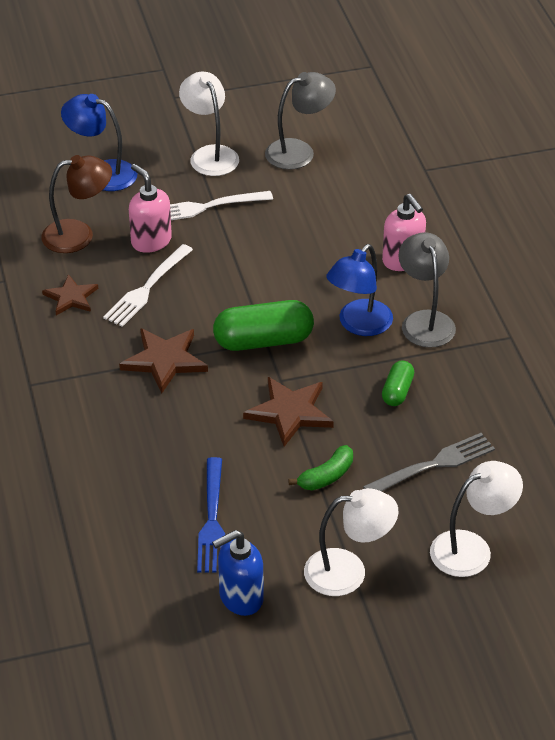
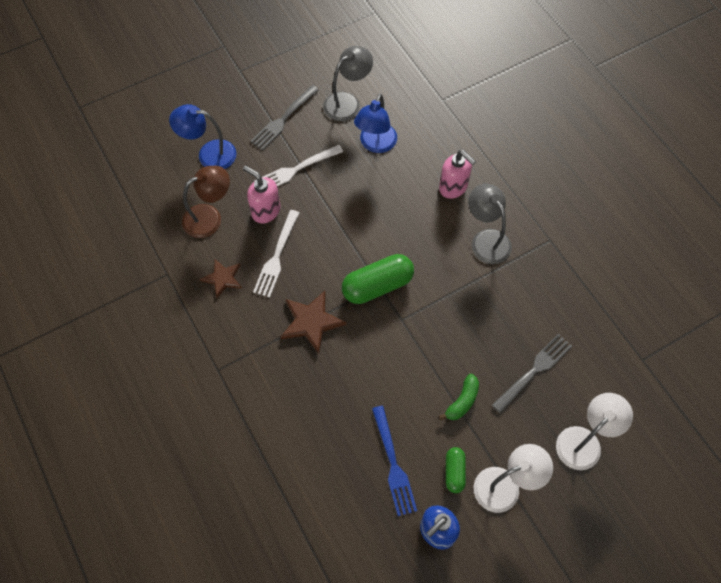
camera: 15 degrees left, 20 degrees up
(210, 154) = (283, 119): white lamp -> grey fork
(290, 412) = (417, 348): brown star -> none
(359, 325) = (441, 254): blue lamp -> blue lamp (375, 144)
(397, 391) = (487, 309): green capsule -> green capsule (454, 472)

